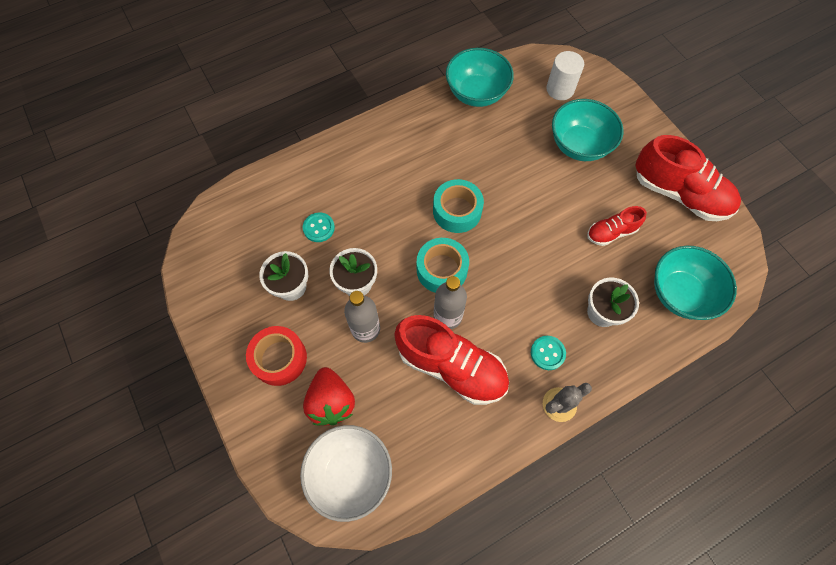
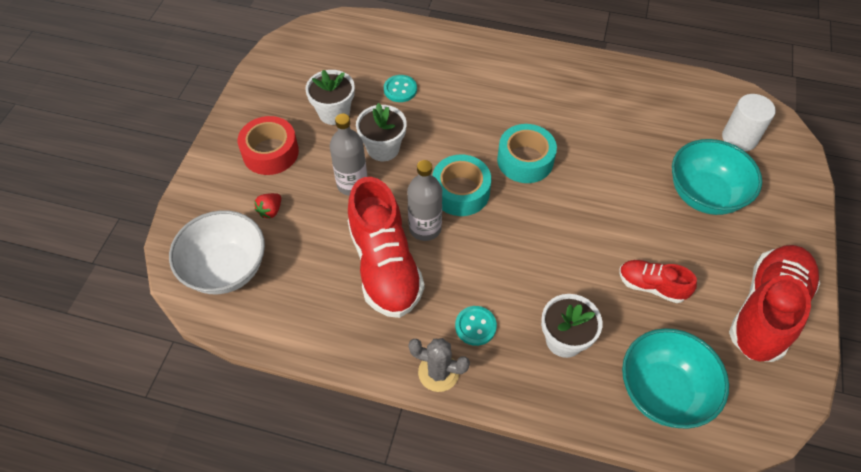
camera: 45 degrees right, 10 degrees down
(331, 402) = (270, 211): red strawberry -> red strawberry, size x0.49
(476, 93) = (650, 87): turquoise bowl -> none
(679, 194) = (766, 311): red shoe -> red shoe turned 135 degrees counterclockwise

